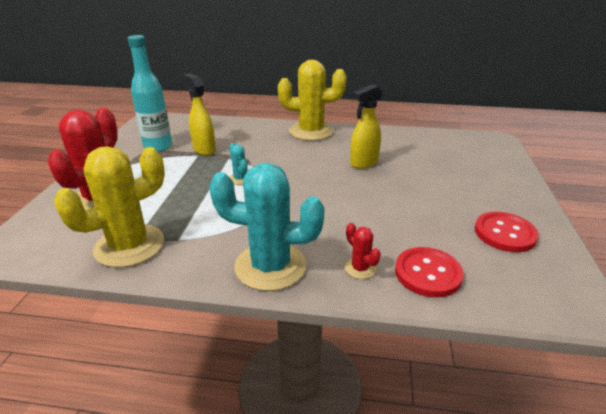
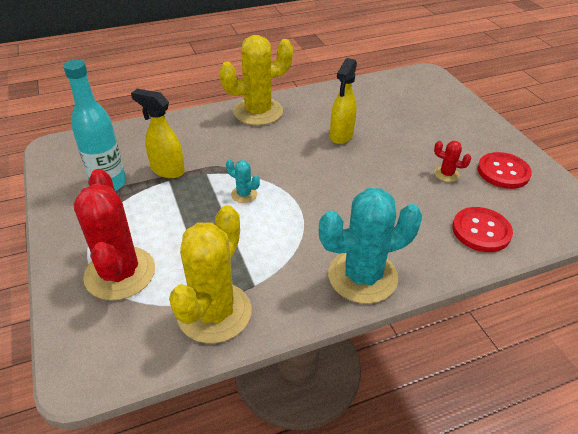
camera: 30 degrees left, 10 degrees up
(360, 268) = (431, 247): red cactus -> red cactus (446, 174)

